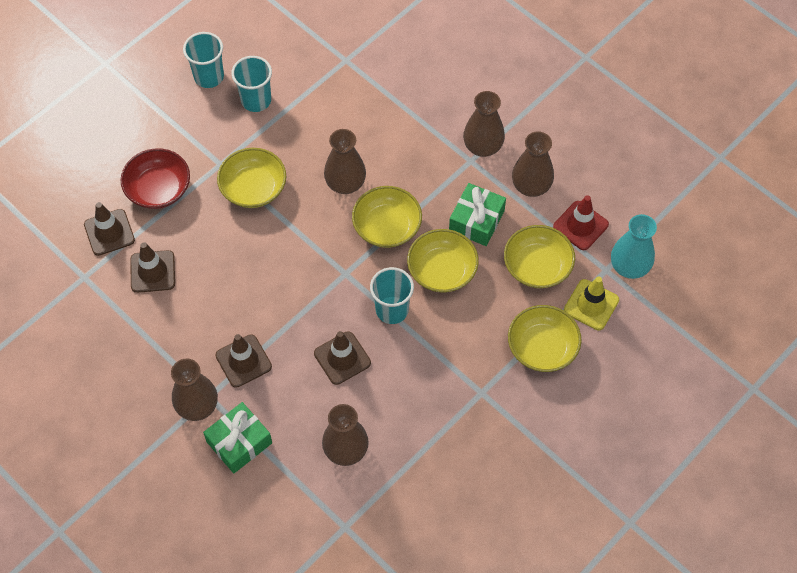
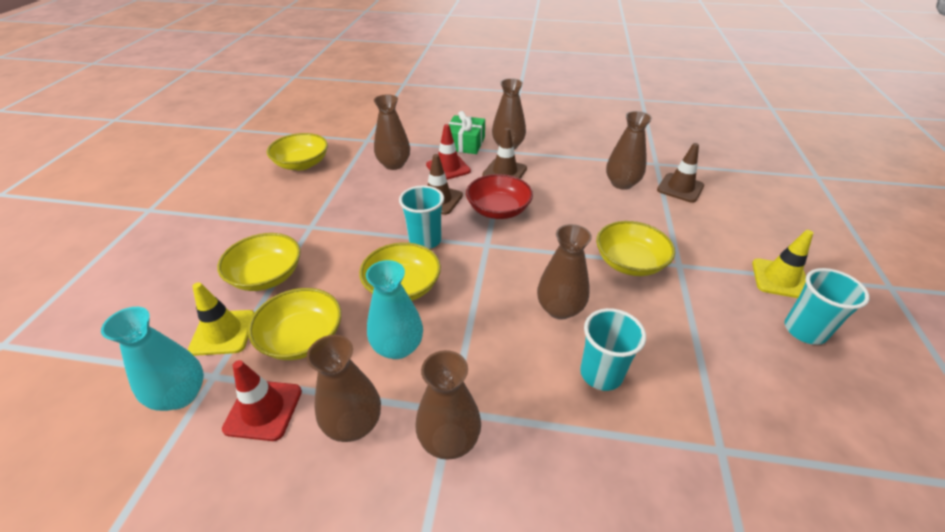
camera: 145 degrees right, 20 degrees down
(152, 271) = (621, 183): brown traffic cone -> brown vase
(158, 189) = (693, 225): red bowl -> red bowl (498, 210)
(167, 111) = (780, 279): none -> yellow traffic cone
(256, 100) = (734, 335): turquoise cup -> turquoise cup (601, 374)
(294, 405) = (448, 168): none -> red traffic cone
(387, 227) = (484, 294): yellow bowl -> yellow bowl (302, 164)
(476, 220) = (398, 347): green gift -> turquoise vase

